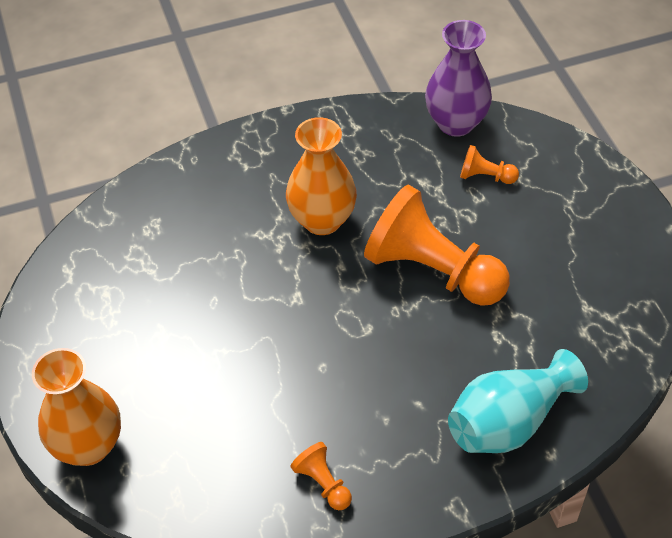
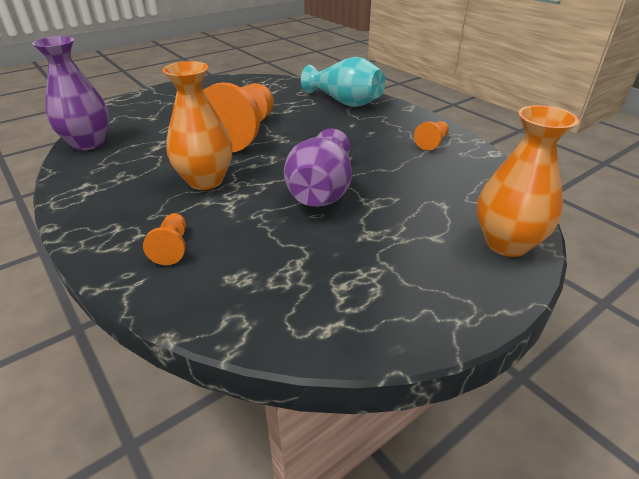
camera: 110 degrees left, 15 degrees down
(253, 316) = (321, 192): none -> purple vase
(485, 176) = (148, 127): orange pawn -> orange pawn (172, 247)

